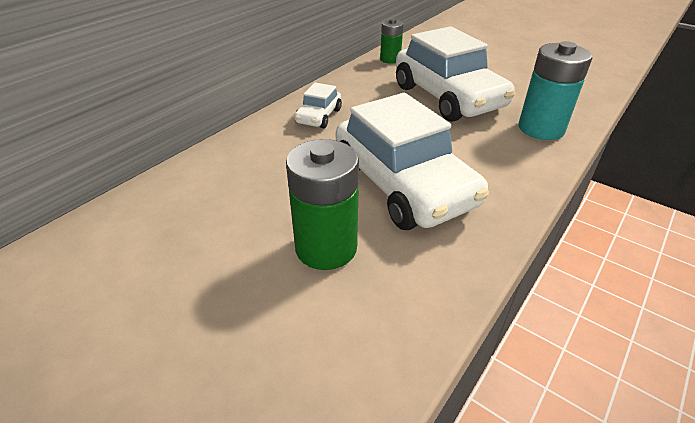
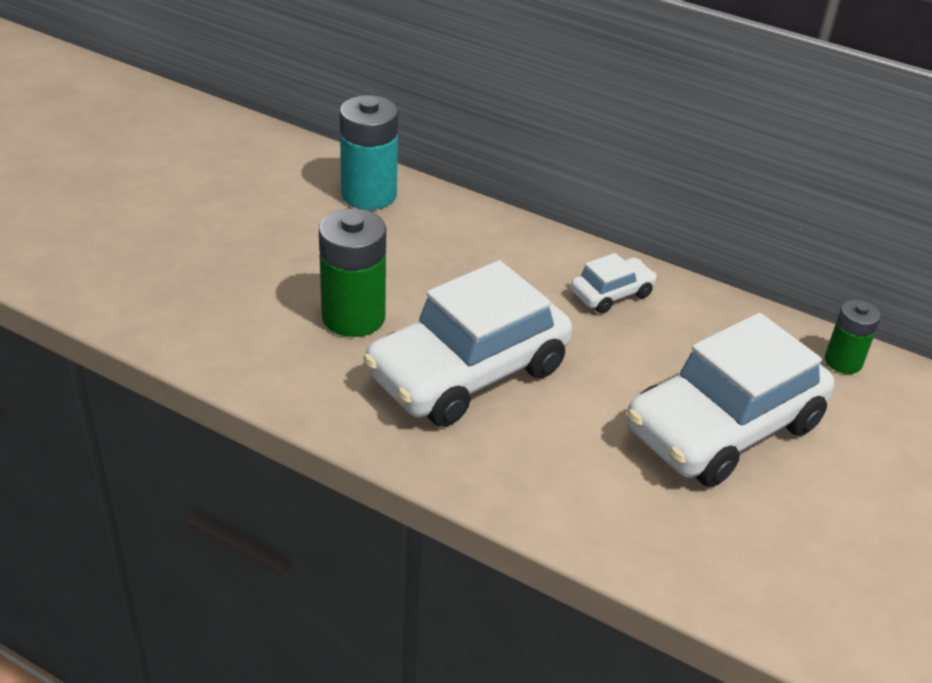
camera: 80 degrees right, 0 degrees up
(318, 116) = (611, 294): white car -> white car turned 135 degrees clockwise
(541, 128) = (654, 532): turquoise battery -> turquoise battery (369, 195)

